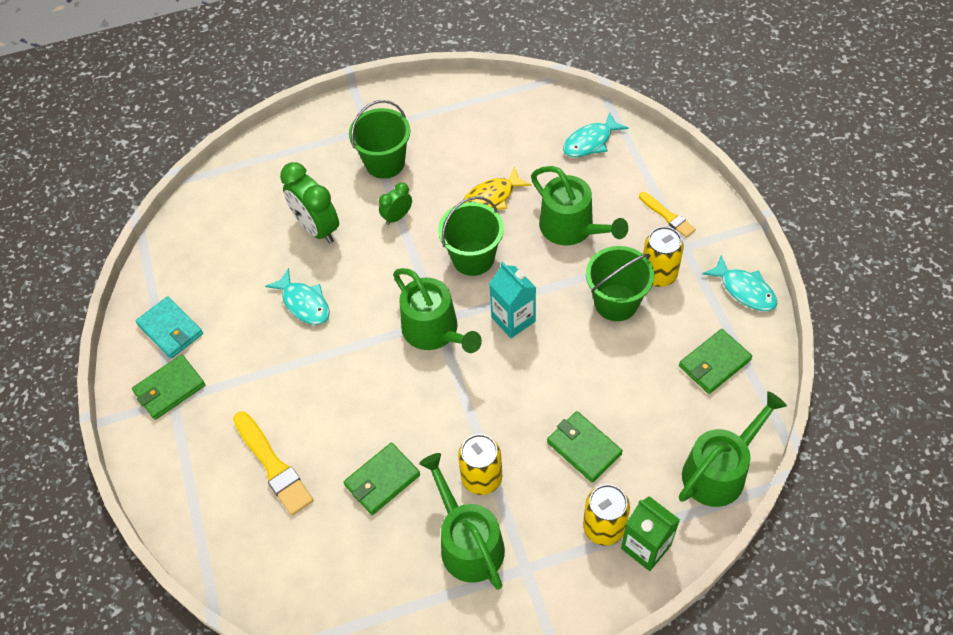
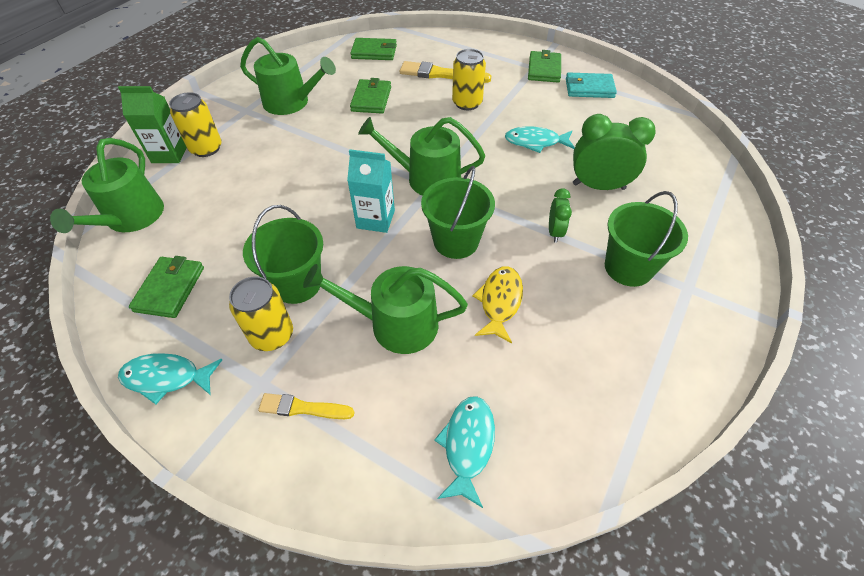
camera: 135 degrees right, 5 degrees down
(481, 478) = (310, 129): yellow can -> yellow can (467, 103)
(583, 448) = (250, 177): green wallet -> green wallet (374, 52)

